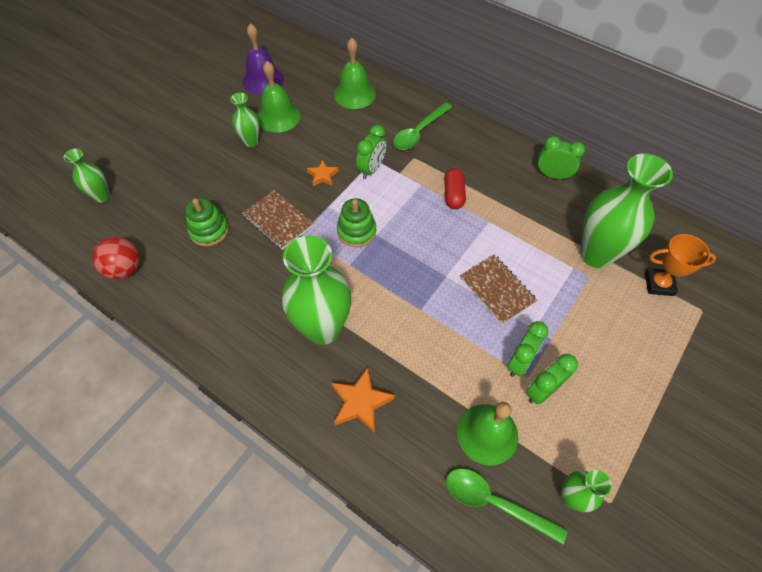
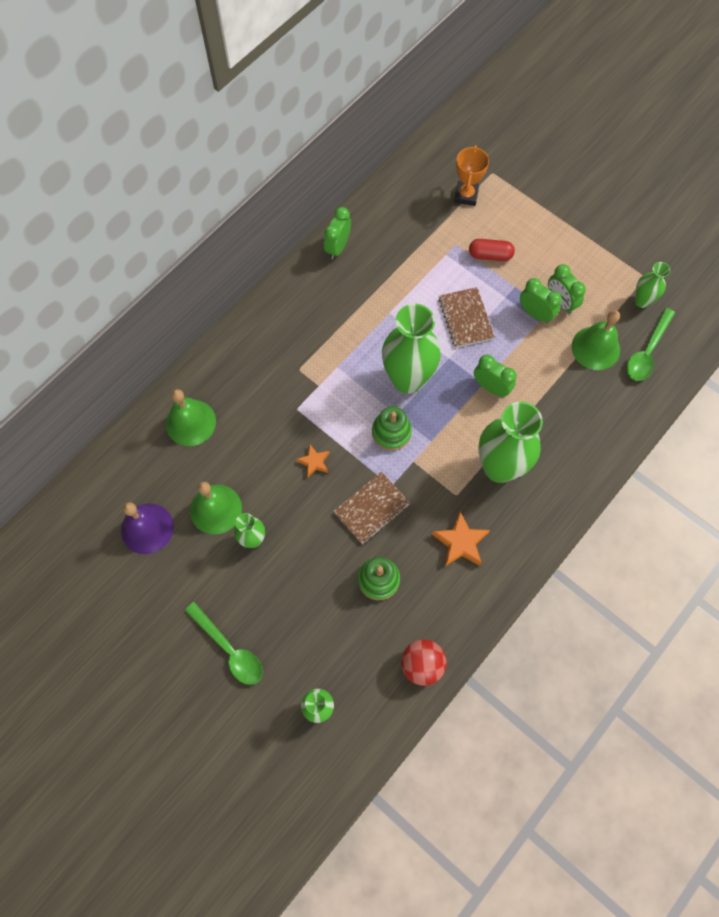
camera: 85 degrees left, 10 degrees up
(360, 402) = (570, 440): orange star -> orange star (460, 542)
(371, 169) = (310, 412): green clock -> green clock (491, 387)
(419, 132) = (262, 360): green spoon -> green spoon (229, 649)
(453, 195) = (353, 338): red capsule -> red capsule (490, 255)
(497, 290) = (465, 318): brown notebook -> brown notebook turned 75 degrees counterclockwise
(596, 254) = (433, 234): green vase -> green vase (407, 379)

